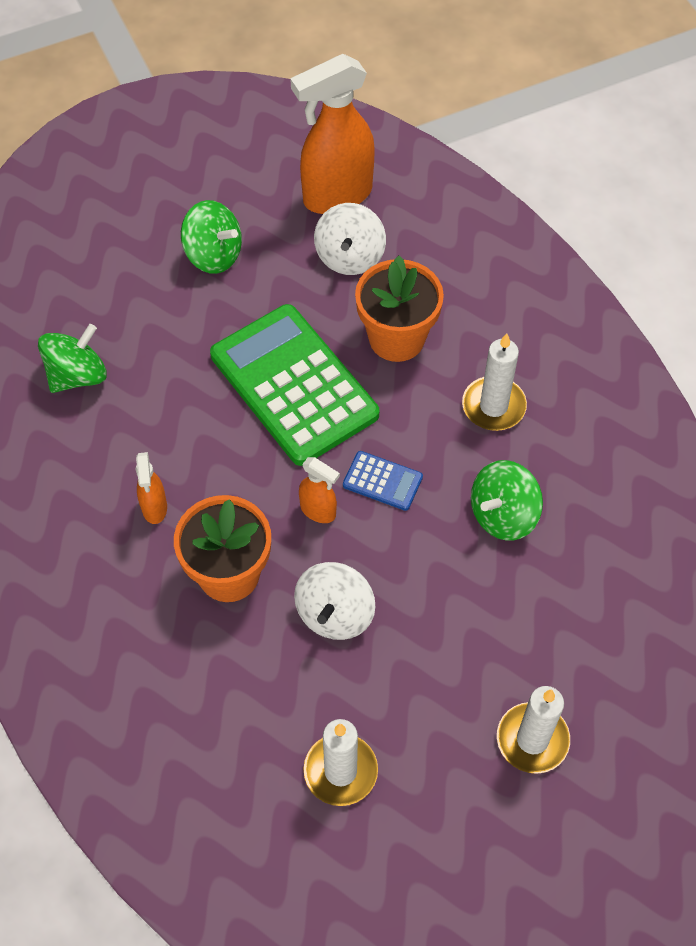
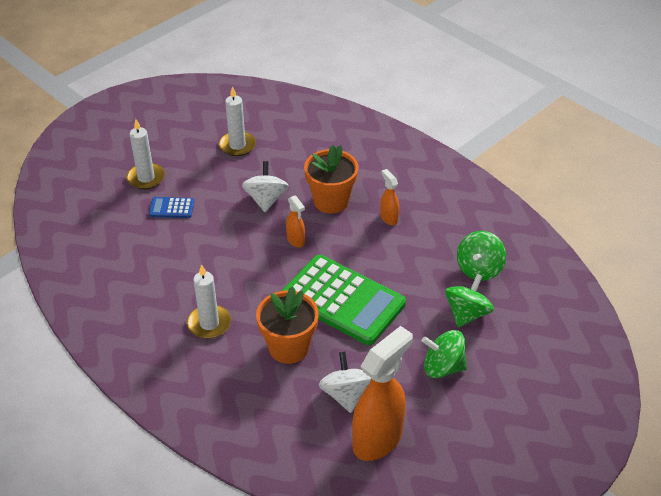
camera: 160 degrees right, 15 degrees down
(318, 511) = (296, 240): orange spray bottle -> orange spray bottle turned 135 degrees counterclockwise
(382, 481) = (265, 264): blue calculator -> blue calculator (171, 208)
(503, 515) = (186, 267): green spinning top -> green spinning top (467, 313)

